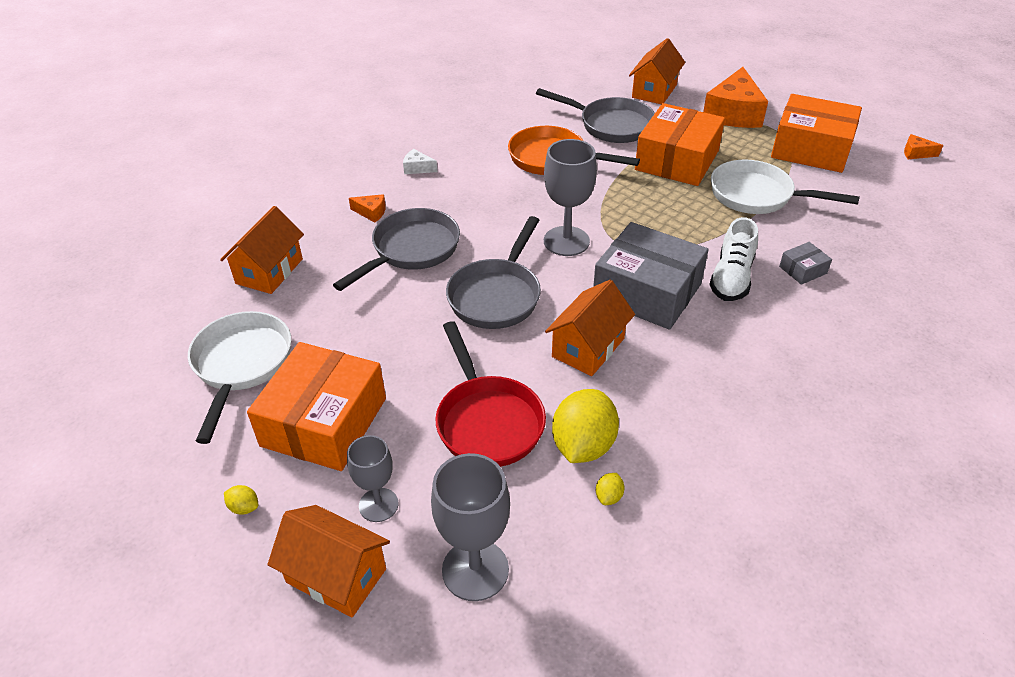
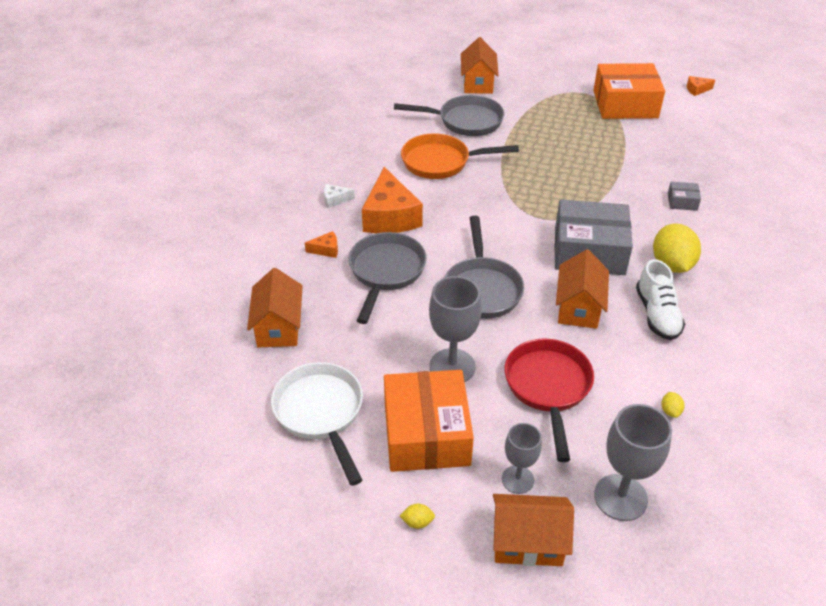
camera: 25 degrees left, 0 degrees up
(487, 421) = (548, 388): red pan -> red pan turned 135 degrees counterclockwise
(566, 241) = (502, 228): grey goblet -> grey goblet (452, 366)
(583, 445) = (627, 381): yellow lemon -> yellow lemon (671, 265)
(677, 160) = (536, 138): orange box -> none
(731, 278) = (639, 222): white shoe -> white shoe (657, 314)
(733, 113) = (550, 88): orange cheese -> orange cheese (390, 216)
(757, 196) = (613, 152): white pan -> none
(803, 270) = (682, 202): grey box -> grey box turned 60 degrees clockwise

